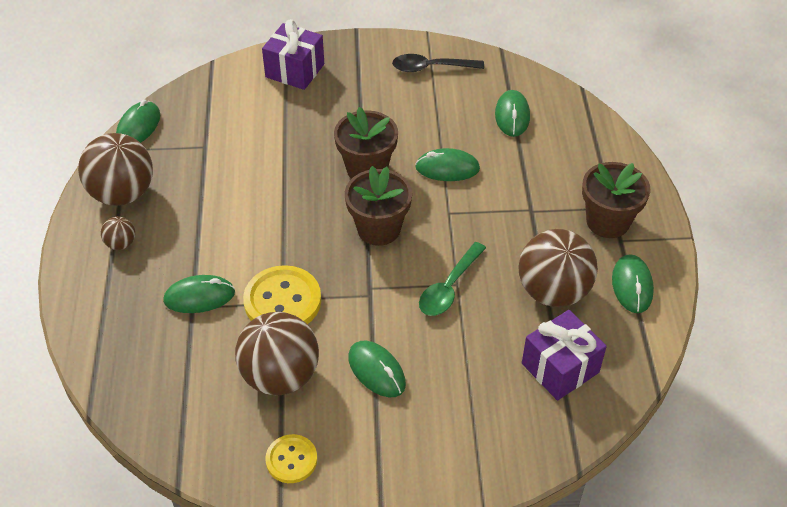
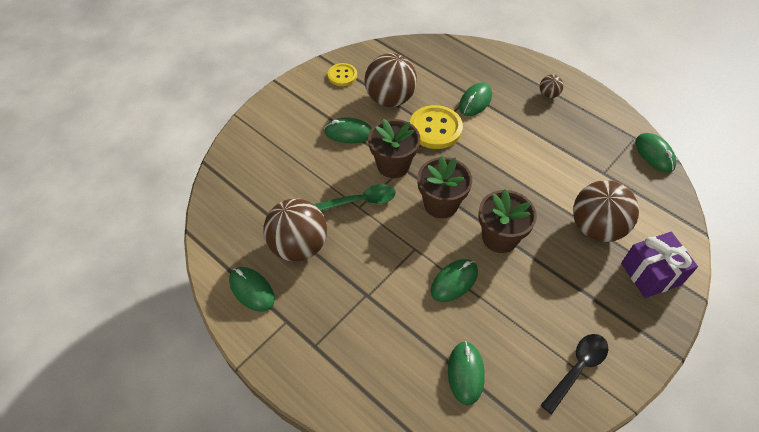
camera: 135 degrees right, 5 degrees up
(123, 194) = (592, 115): brown ball -> brown ball (596, 228)
(449, 287) = (361, 201): green spoon -> green spoon turned 90 degrees clockwise
(512, 116) = (465, 373): green mouse -> green mouse turned 45 degrees clockwise
(560, 368) = (255, 204): purple gift -> none
(607, 221) = (307, 330): brown flower pot -> brown flower pot (393, 165)

